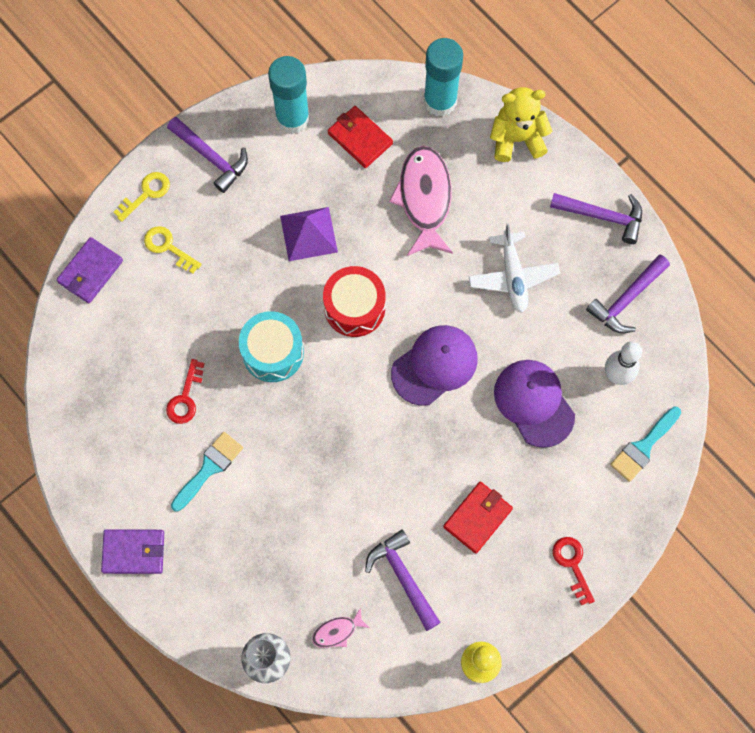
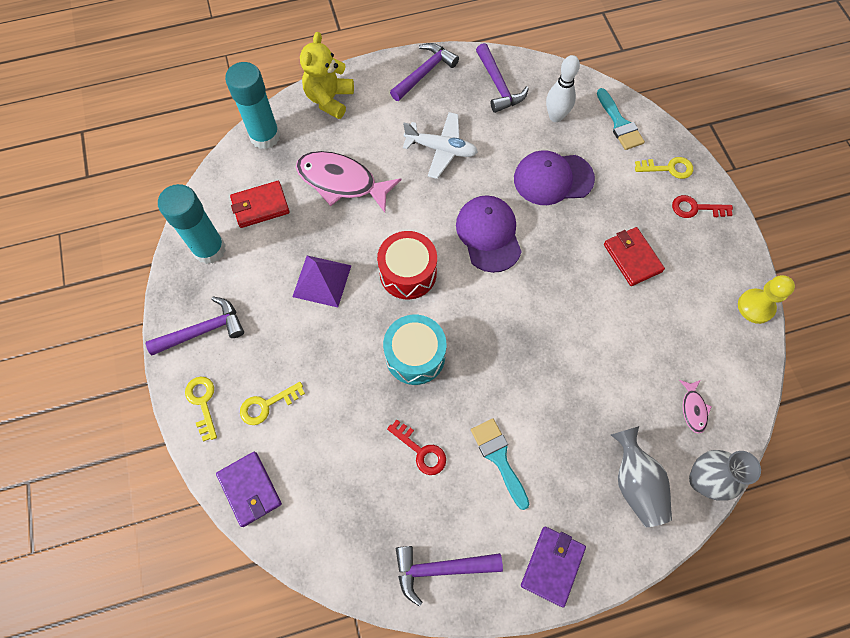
camera: 65 degrees left, 5 degrees down
(239, 599) = (635, 483): none -> grey vase
(403, 577) = (662, 335): purple hammer -> purple hammer (440, 568)
(610, 519) = (668, 168): none -> yellow key

